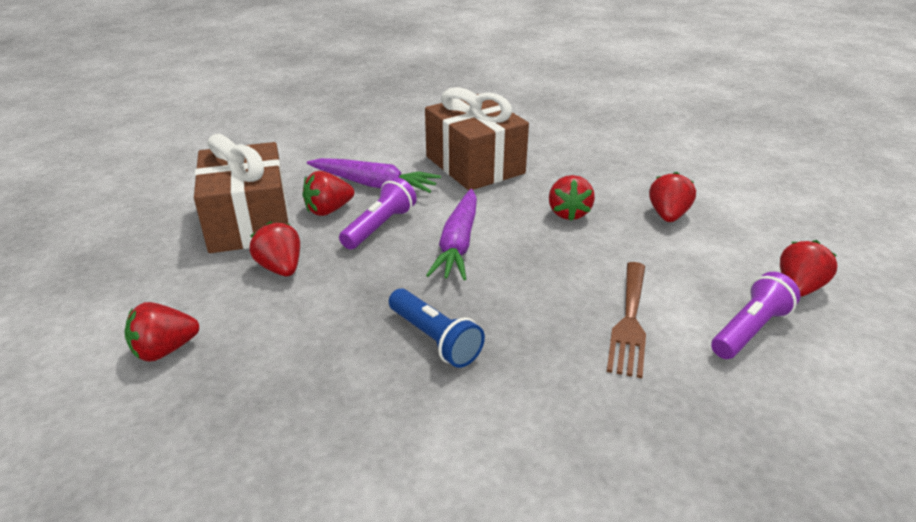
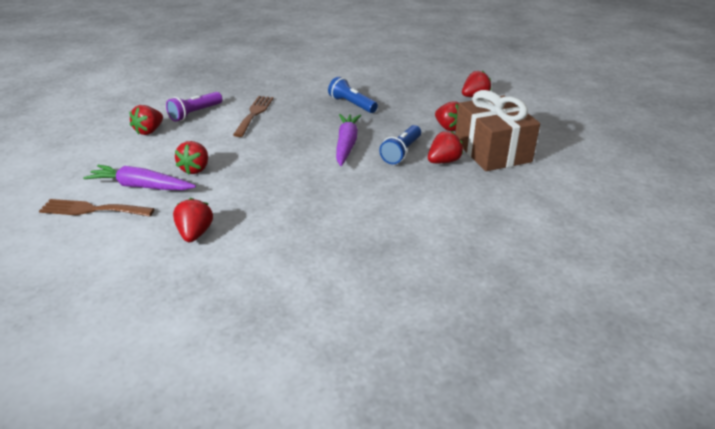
camera: 175 degrees right, 0 degrees up
(374, 185) = (420, 183): purple carrot -> purple carrot (141, 186)
(380, 226) = (401, 152): purple flashlight -> blue flashlight
(475, 165) = (340, 207): brown gift -> none
(568, 213) = (268, 167): red strawberry -> red strawberry (195, 234)
(753, 174) = (92, 209): none -> brown fork

